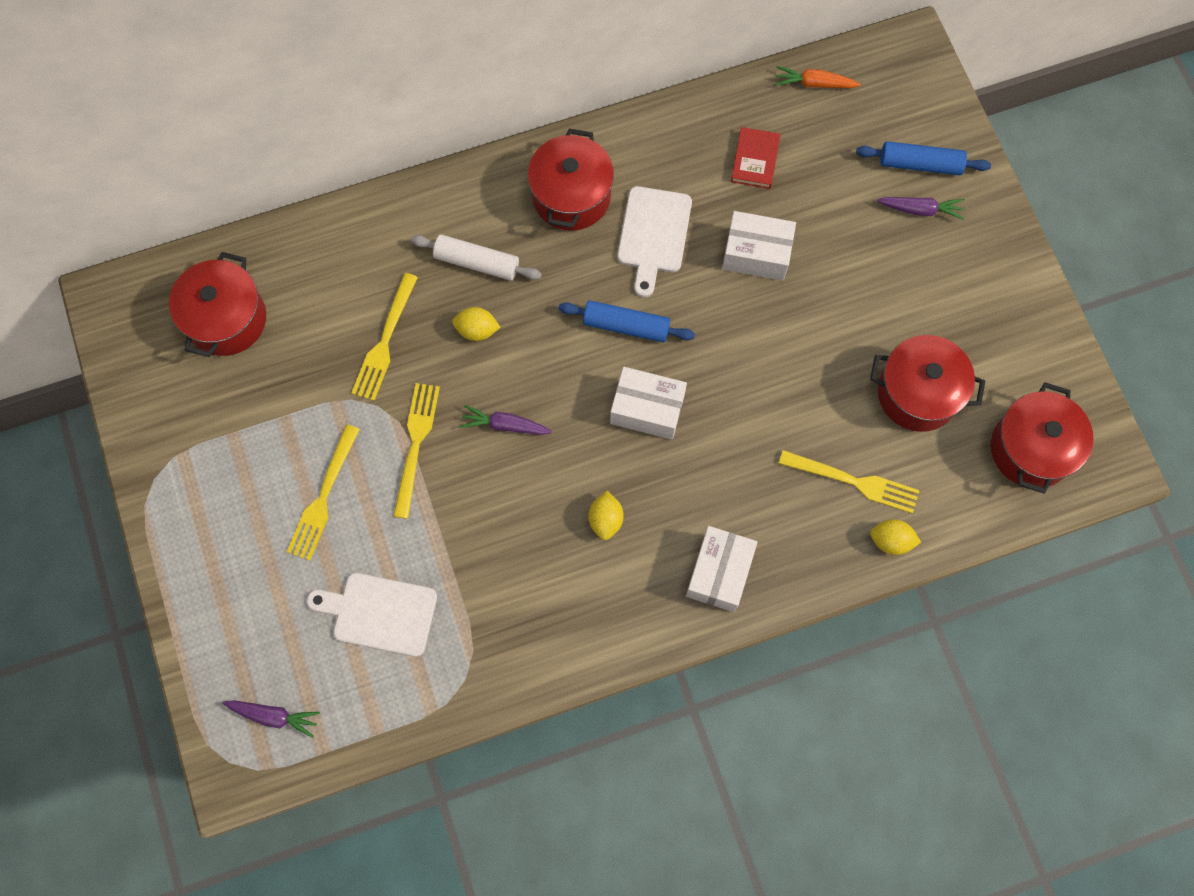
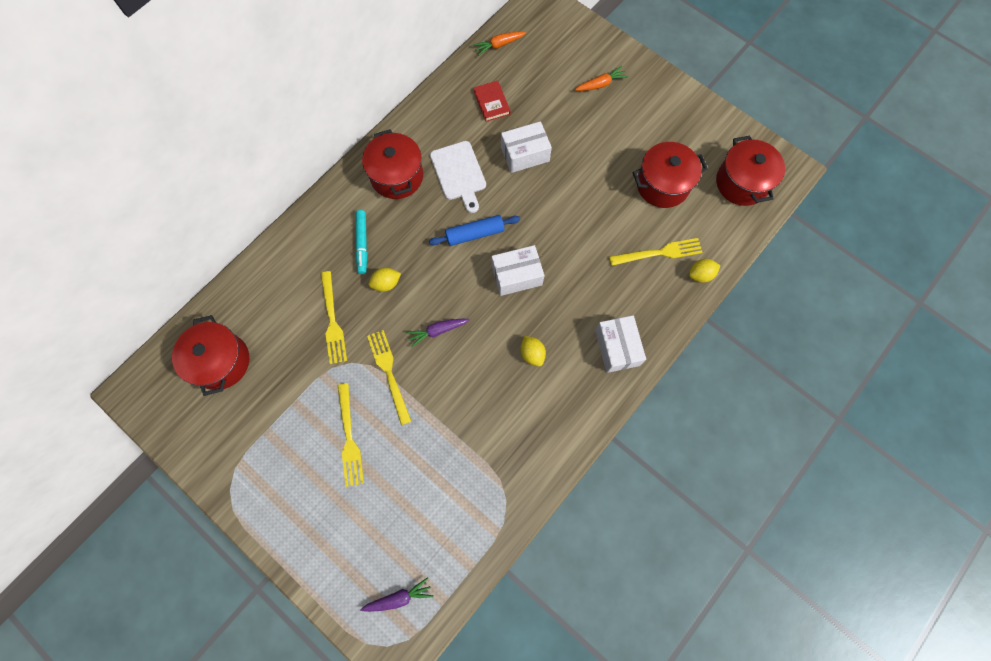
camera: 30 degrees left, 0 degrees up
(379, 613) = (428, 490): white cutting board -> none
(476, 262) = (362, 244): white rolling pin -> turquoise marker
(920, 164) = (584, 60): blue rolling pin -> none
(920, 210) = (600, 84): purple carrot -> orange carrot

